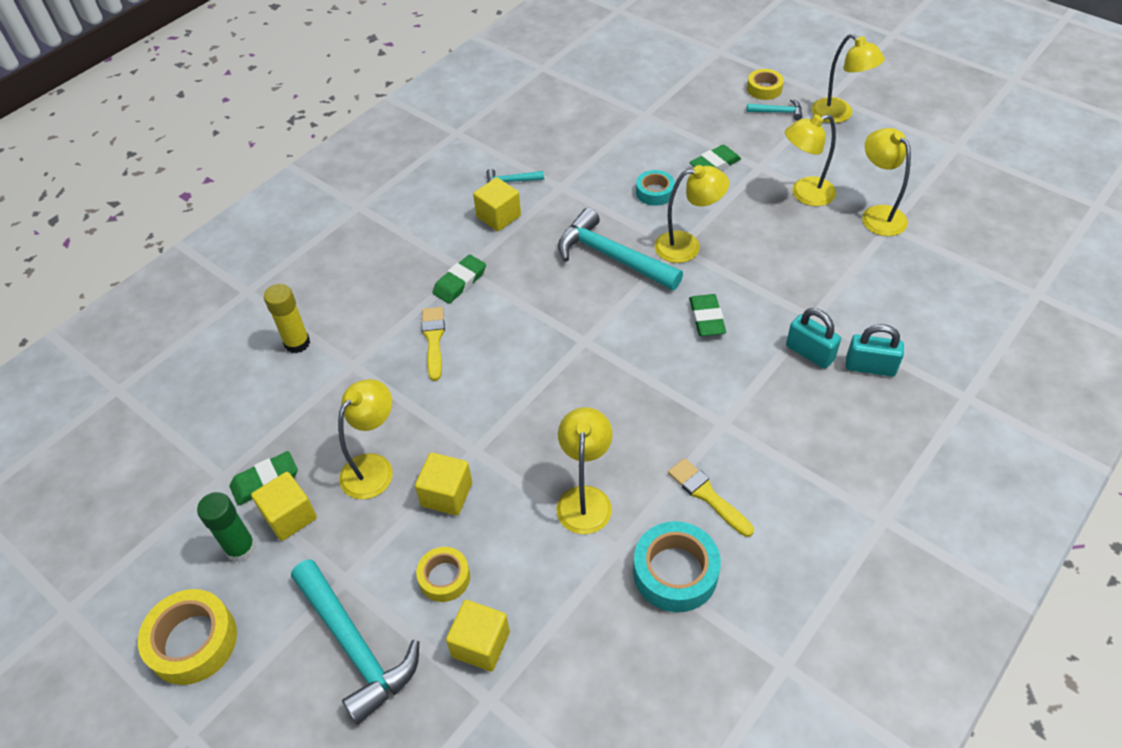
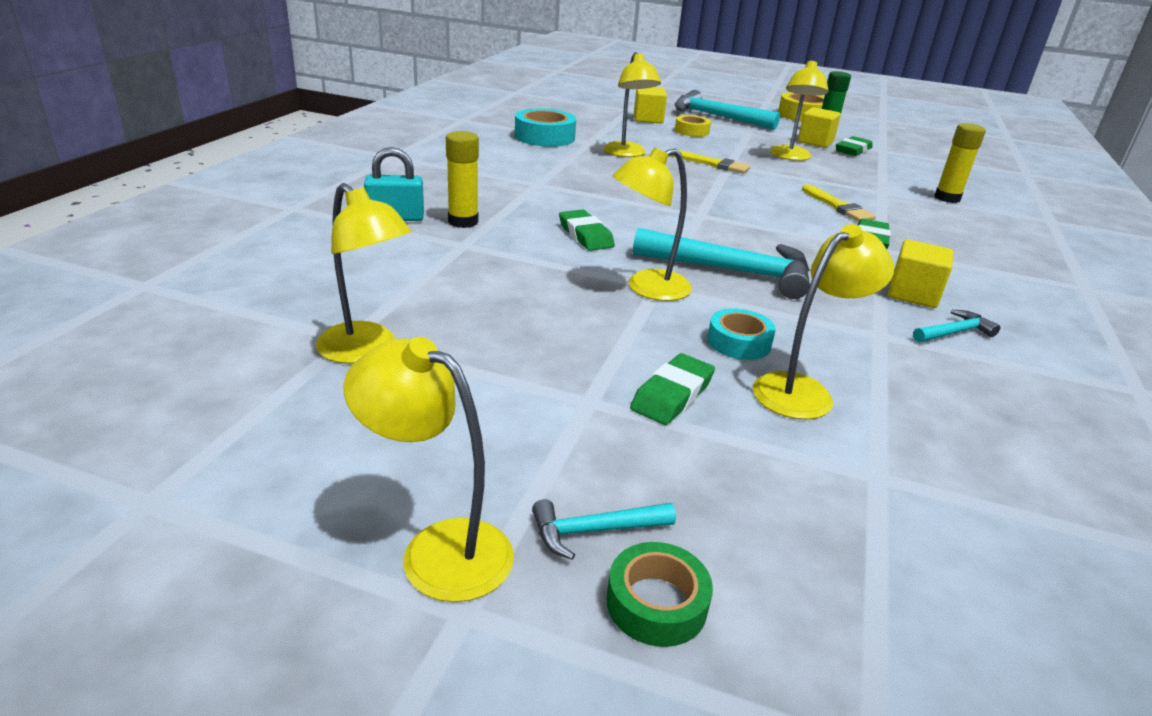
camera: 155 degrees right, 20 degrees down
(447, 494) = (726, 151): yellow cube -> none
(707, 495) = (536, 158): yellow brush -> yellow brush (712, 164)
(764, 89) = (656, 603): yellow tape -> green tape
(804, 194) = (496, 366): yellow lamp -> yellow lamp (803, 390)
(810, 353) = (463, 222): turquoise padlock -> yellow glue stick

